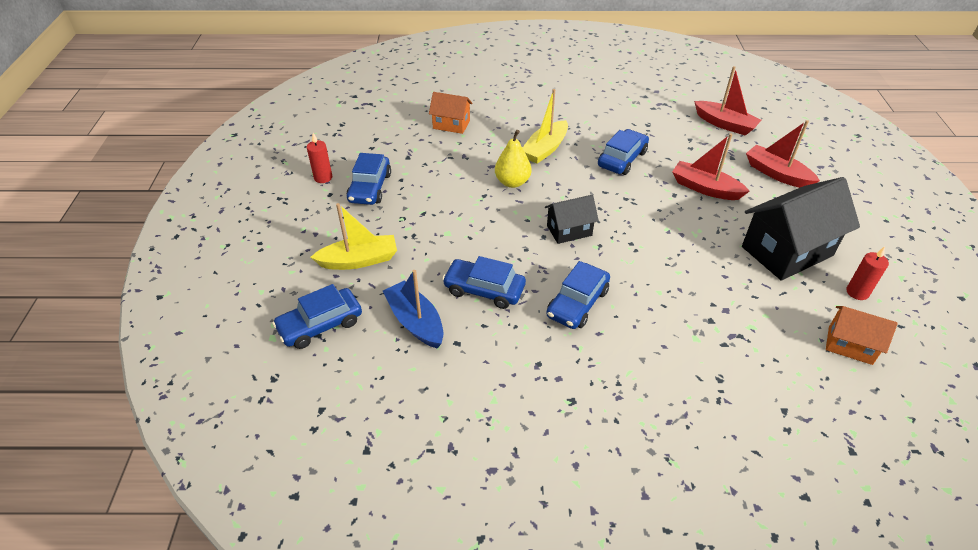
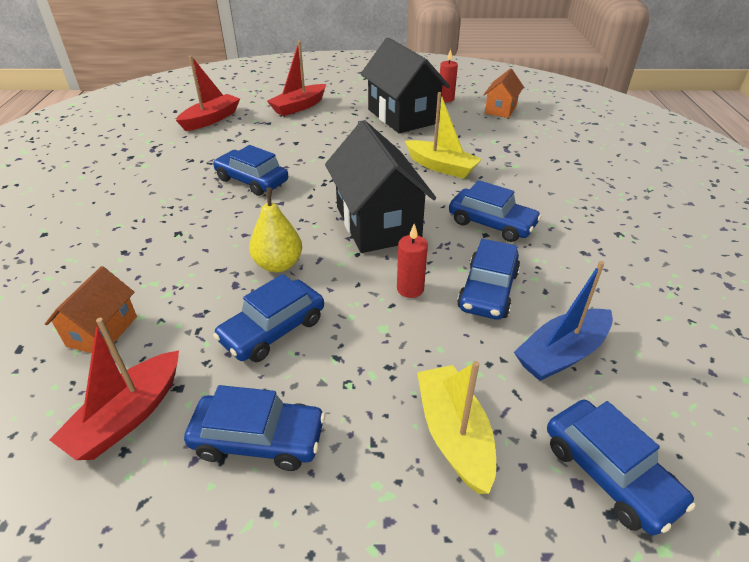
camera: 90 degrees left, 5 degrees down
(323, 177) = (205, 536): red candle -> red candle (410, 289)
(448, 185) = (273, 330): none -> blue car
(545, 149) = (211, 234): yellow boat -> yellow boat (441, 167)
(569, 230) = (377, 223): black house -> black house, size x1.86
(705, 188) = (314, 140): red boat -> red boat (128, 416)

